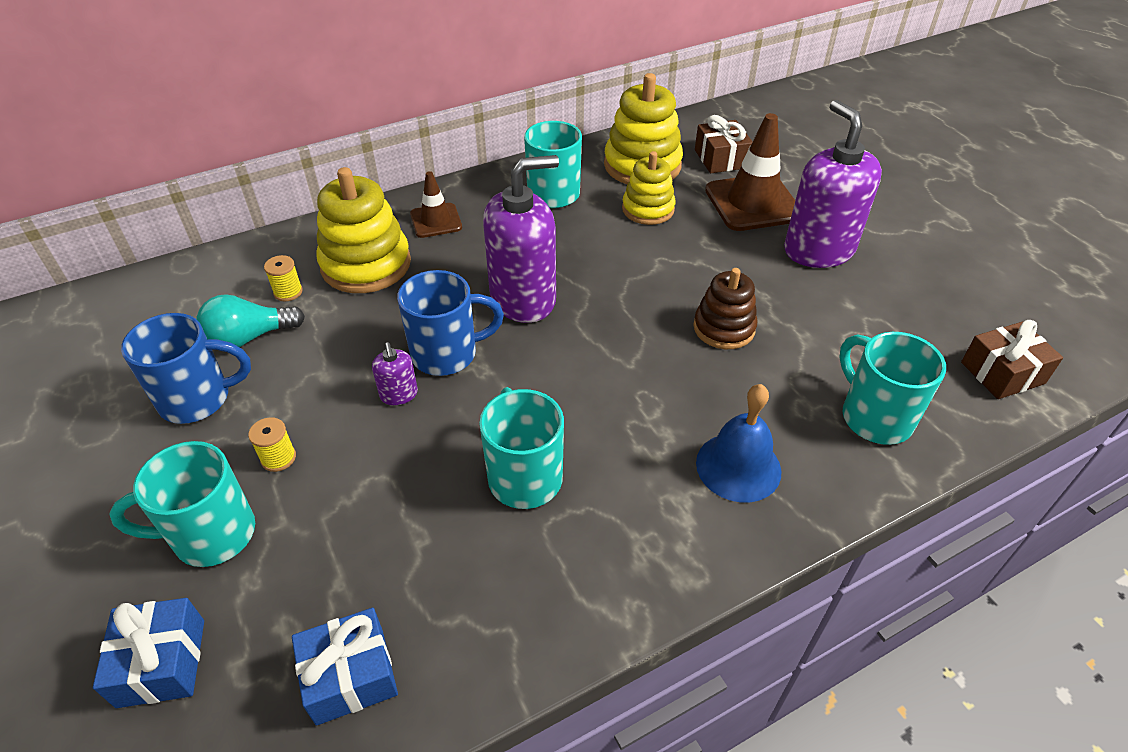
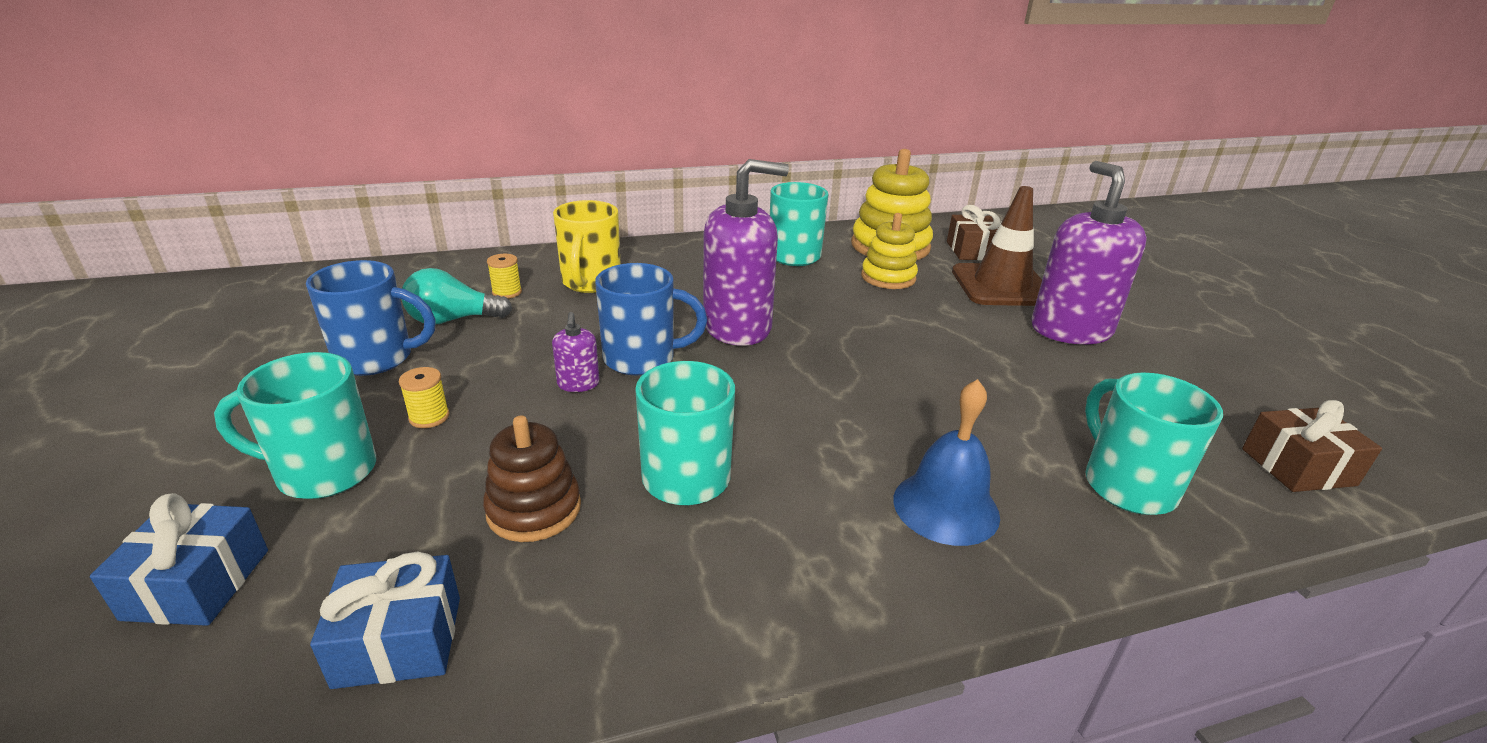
camera: 10 degrees right, 15 degrees down
(366, 265) = (590, 283): yellow stacking toy -> yellow mug
(436, 221) = (671, 261): brown traffic cone -> none
(724, 328) = (951, 379): brown stacking toy -> brown stacking toy (534, 509)

